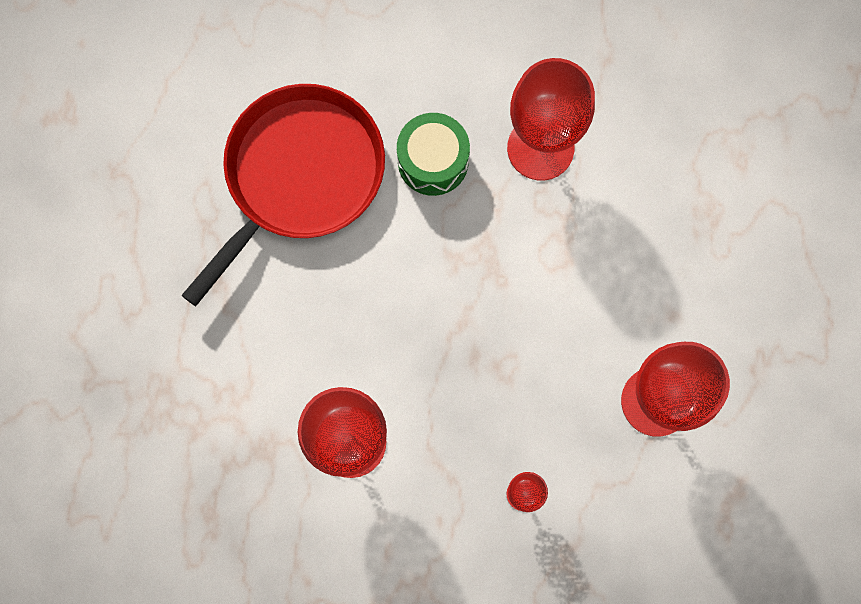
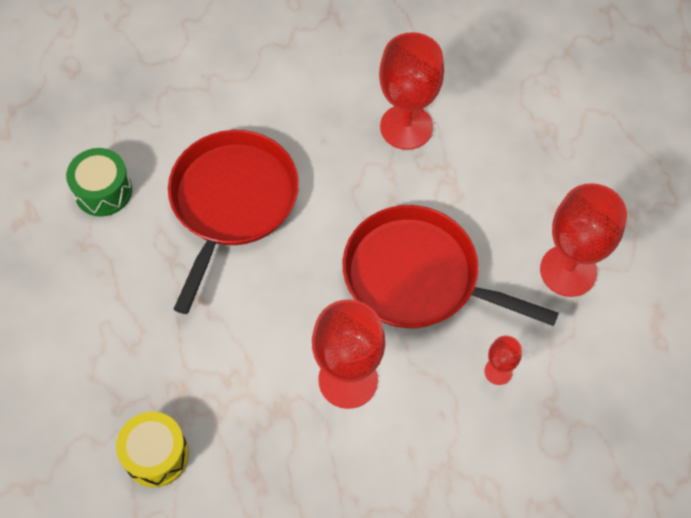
camera: 20 degrees left, 15 degrees down
(113, 452) = (156, 455): none -> yellow drum
(433, 161) = (330, 160): green drum -> green drum (103, 191)
(478, 346) = (418, 276): none -> red pan

